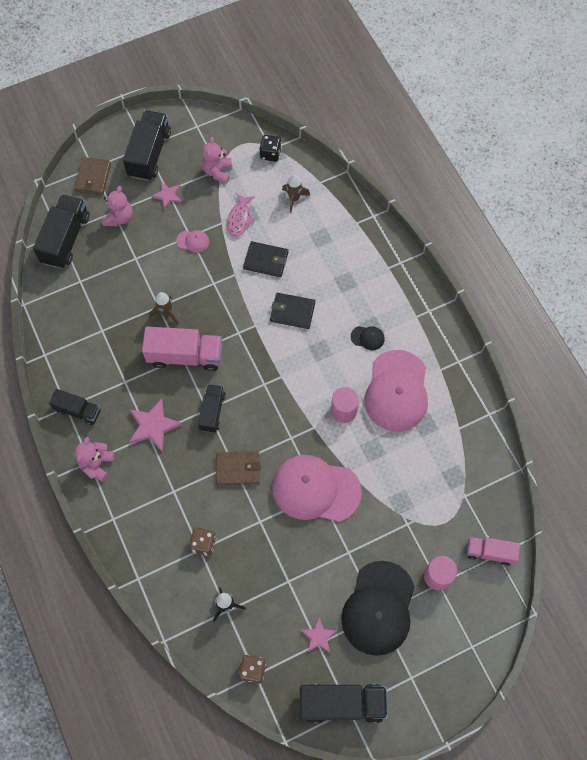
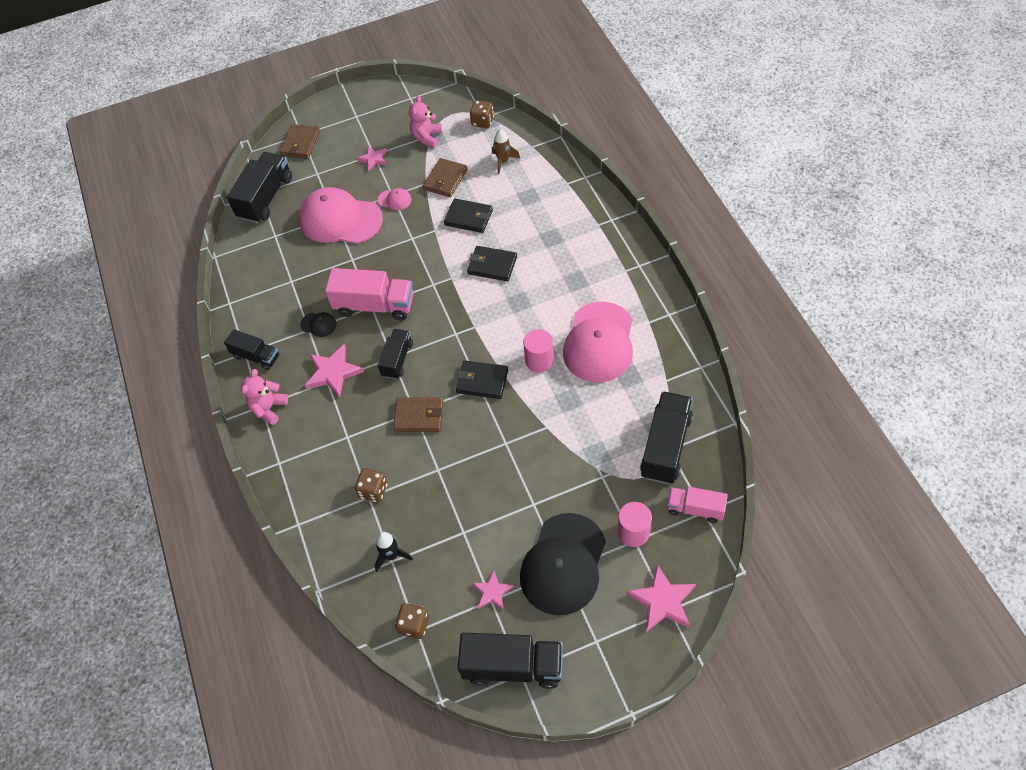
camera: 10 degrees right, 10 degrees down
(119, 218) = (322, 178): pink teddy bear -> none
(149, 154) = (360, 122): black truck -> black truck (666, 446)
(166, 313) = (359, 265): brown rocket -> none
(240, 219) = (445, 180): pink fish -> brown wallet
(270, 154) = (482, 121): black dice -> brown dice
(293, 432) = (482, 381): none -> black wallet
(315, 489) = (502, 438): pink cap -> pink cap (340, 219)
(367, 338) = (571, 290): black cap -> black cap (318, 324)
(465, 639) = (662, 601): none -> pink star

